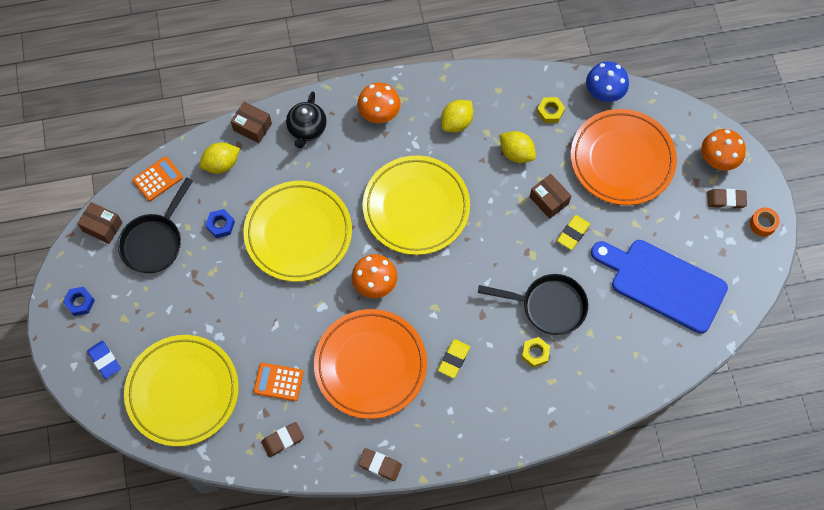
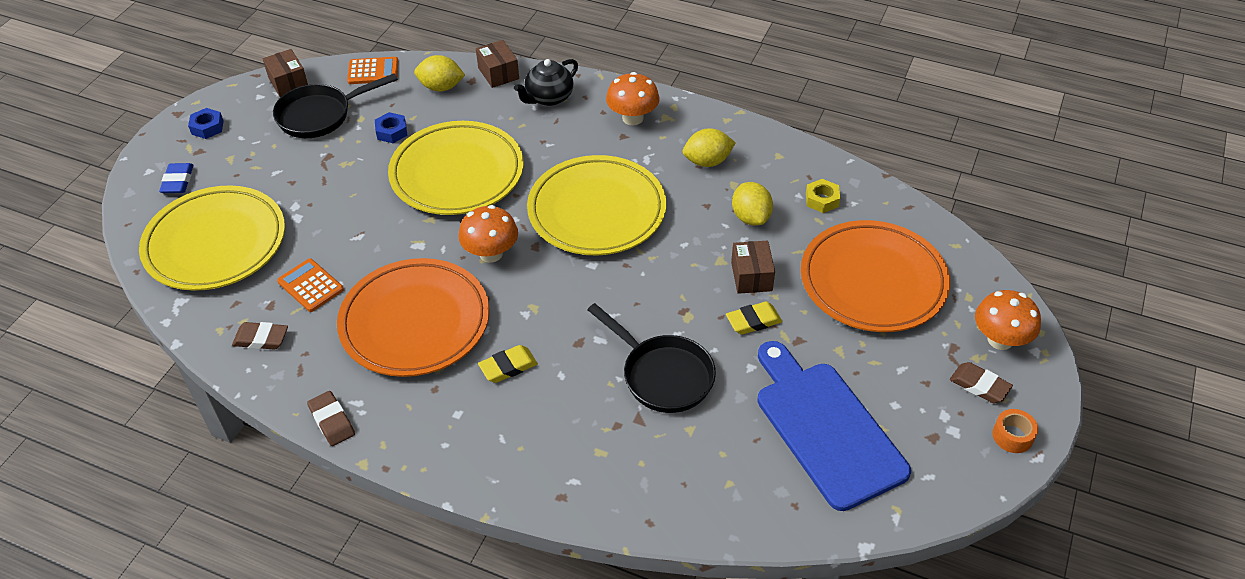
camera: 35 degrees right, 20 degrees down
(535, 353) = (605, 413): yellow nut -> none
(604, 92) = (901, 211): blue mushroom -> none

